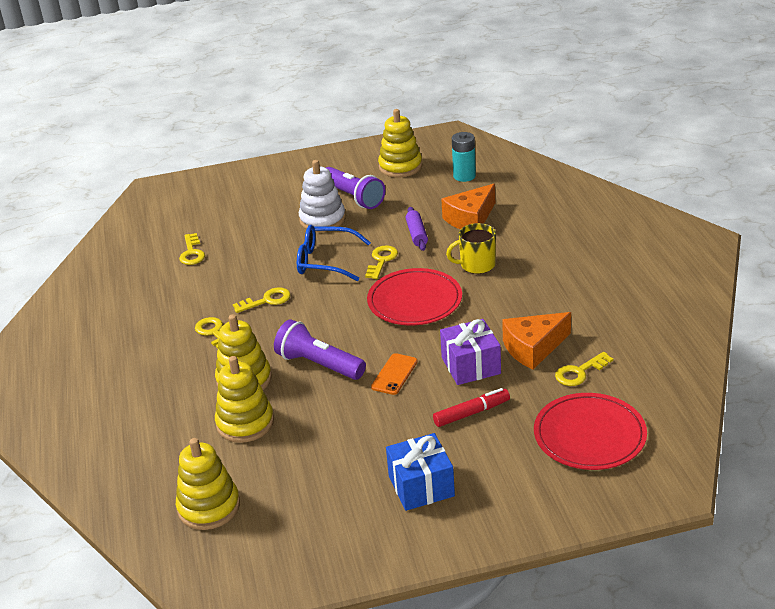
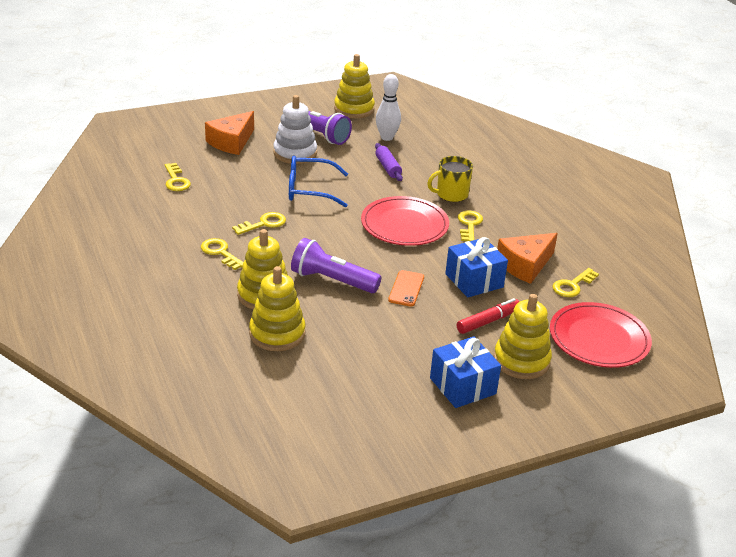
camera: 15 degrees left, 0 degrees up
(209, 507) = (265, 411): yellow stacking toy -> yellow stacking toy (521, 361)
(381, 261) = (362, 190): yellow key -> yellow key (469, 225)
(426, 199) = (387, 137): none -> white bowling pin
(464, 176) = (415, 119): turquoise battery -> none
(470, 219) = (433, 155): orange cheese -> orange cheese (231, 142)
(471, 365) = (474, 280): purple gift -> blue gift

